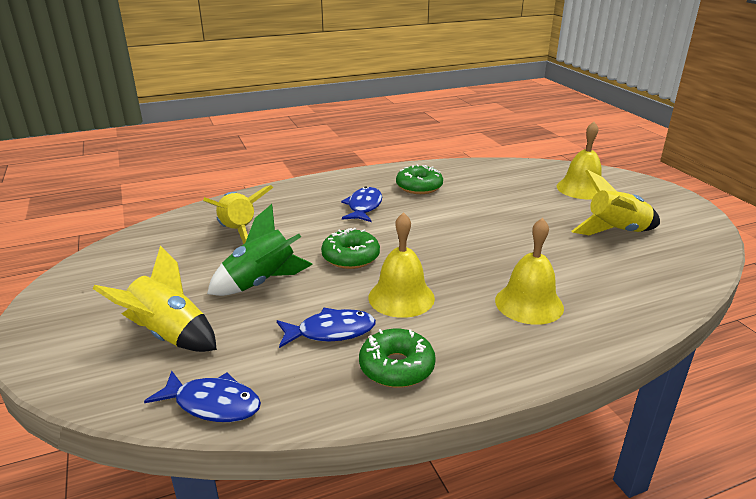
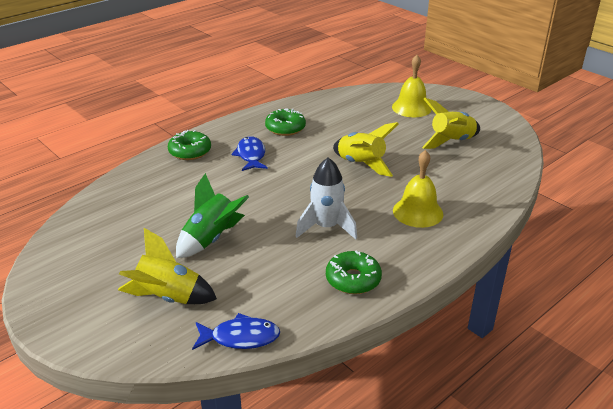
camera: 20 degrees left, 5 degrees up
(238, 232) = (160, 199): yellow rocket -> yellow rocket (361, 164)
(331, 332) = (291, 265): blue fish -> none
(350, 257) = (268, 202): green donut -> green donut (190, 151)
(401, 297) = (326, 227): yellow bell -> white rocket

